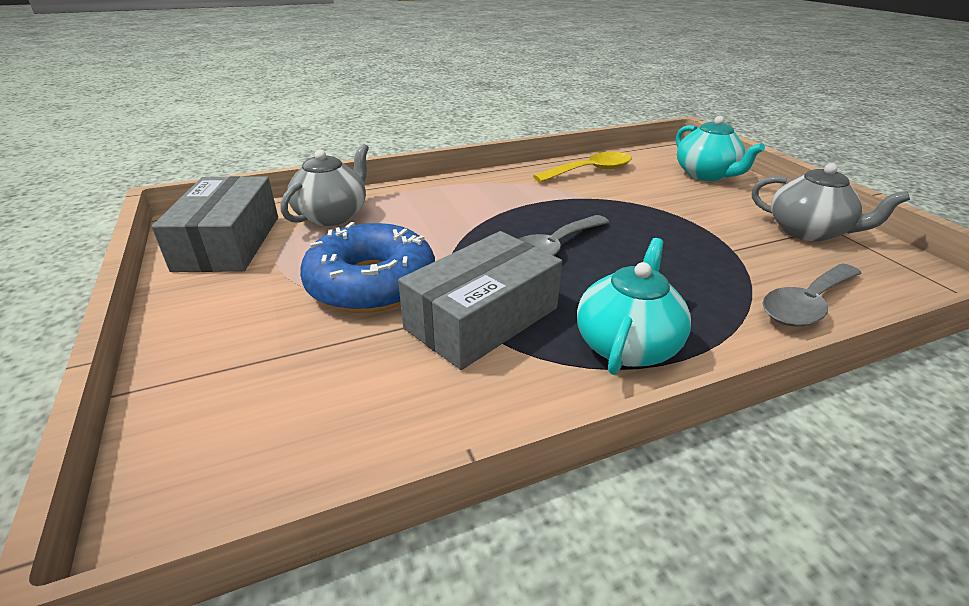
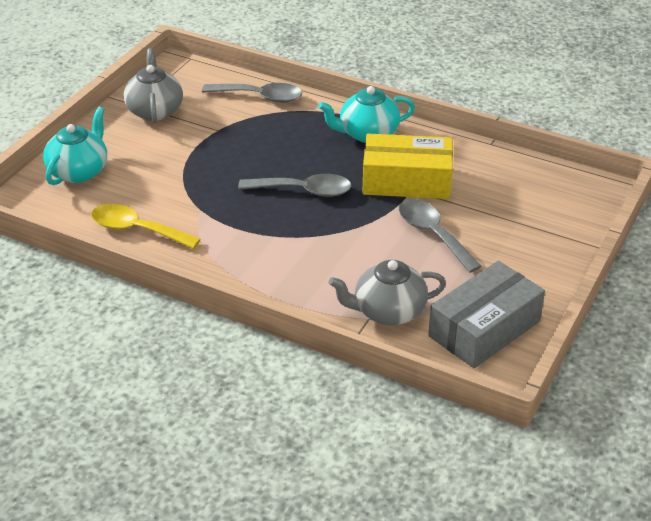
camera: 130 degrees left, 5 degrees up
(371, 283) = (432, 234): blue donut -> grey spoon
(482, 318) = (406, 181): grey box -> yellow box

